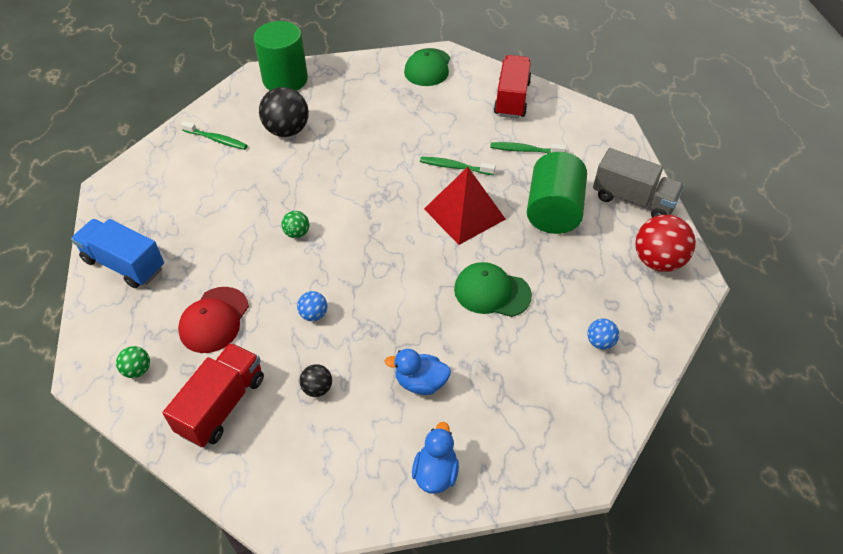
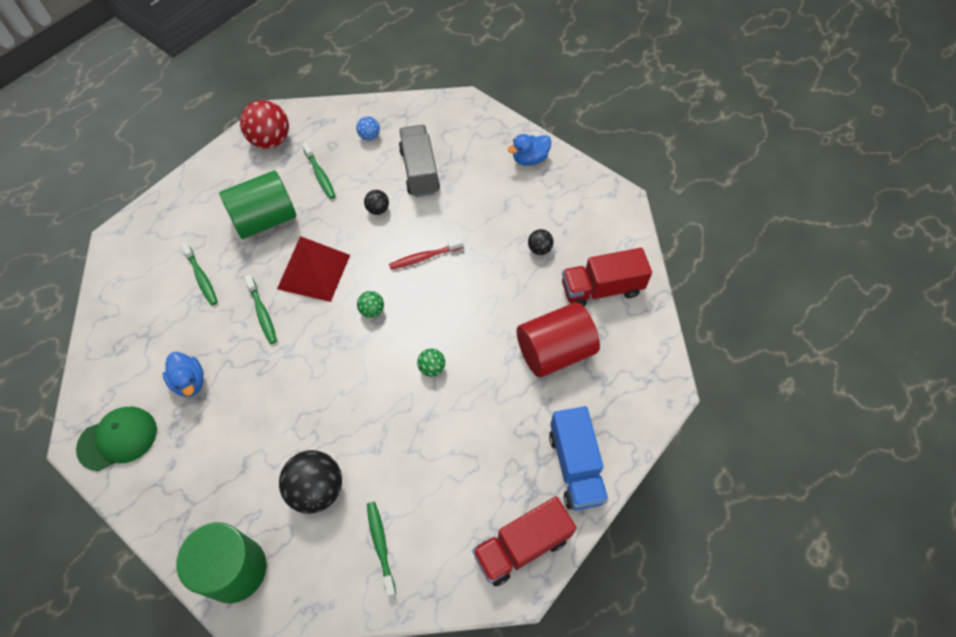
camera: 130 degrees left, 10 degrees up
(138, 370) = (633, 360): green ball -> green ball (372, 310)
(214, 320) = (554, 351): red cap -> red cylinder
(314, 314) = (491, 294): blue ball -> none
(403, 292) = (424, 257): none -> red toothbrush
(420, 382) = (483, 201): blue duck -> blue duck (190, 382)
(492, 292) = (378, 209): green cap -> black ball
(512, 99) = (128, 330): red truck -> red truck (521, 546)
(576, 274) = (320, 175): none -> green toothbrush
(633, 200) = (213, 180): grey truck -> grey truck (419, 171)

